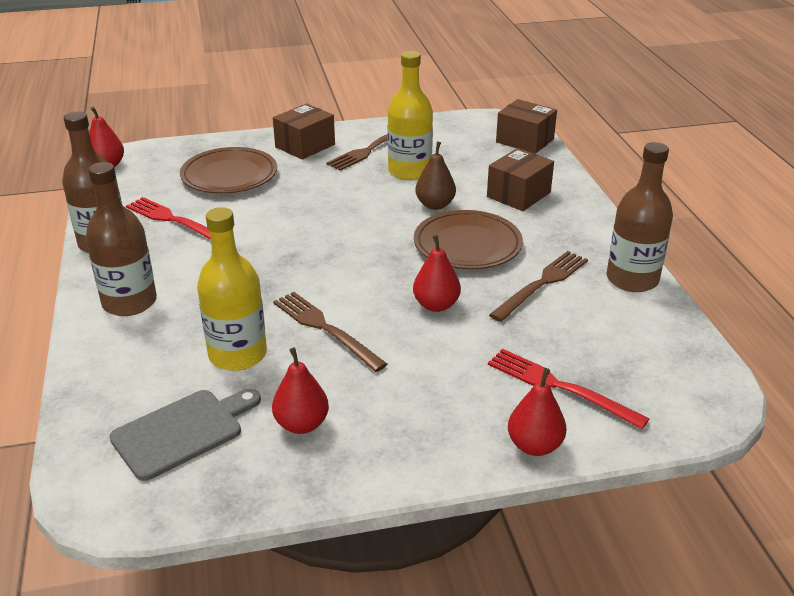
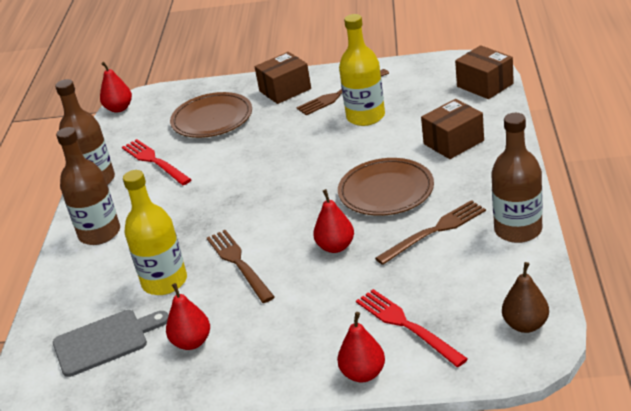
camera: 20 degrees right, 0 degrees up
(435, 205) = (374, 151): brown pear -> brown pear (525, 325)

